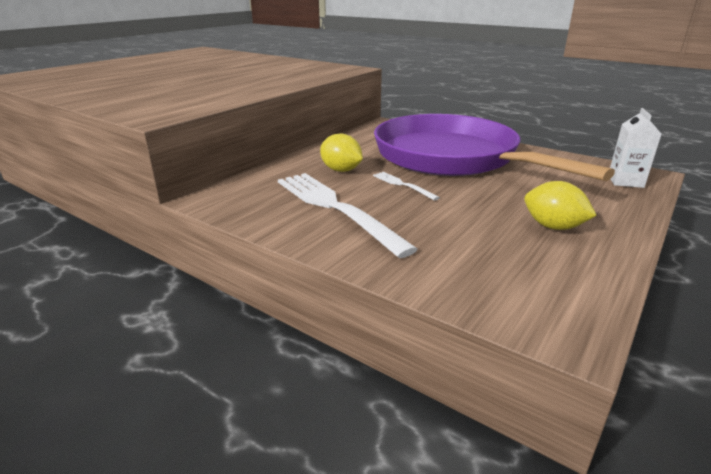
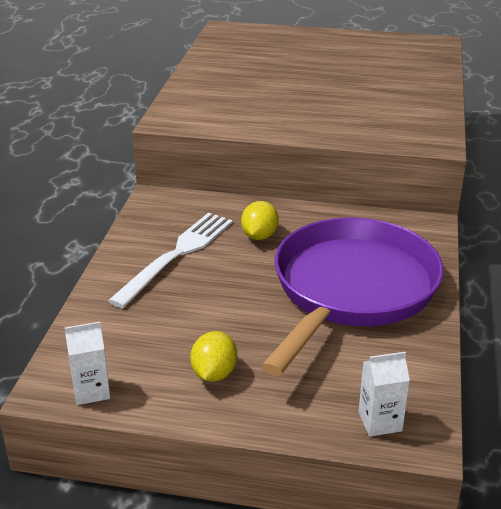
camera: 65 degrees right, 5 degrees up
(403, 185) = (250, 276): white fork -> none
(573, 300) = (91, 391): none -> white carton

